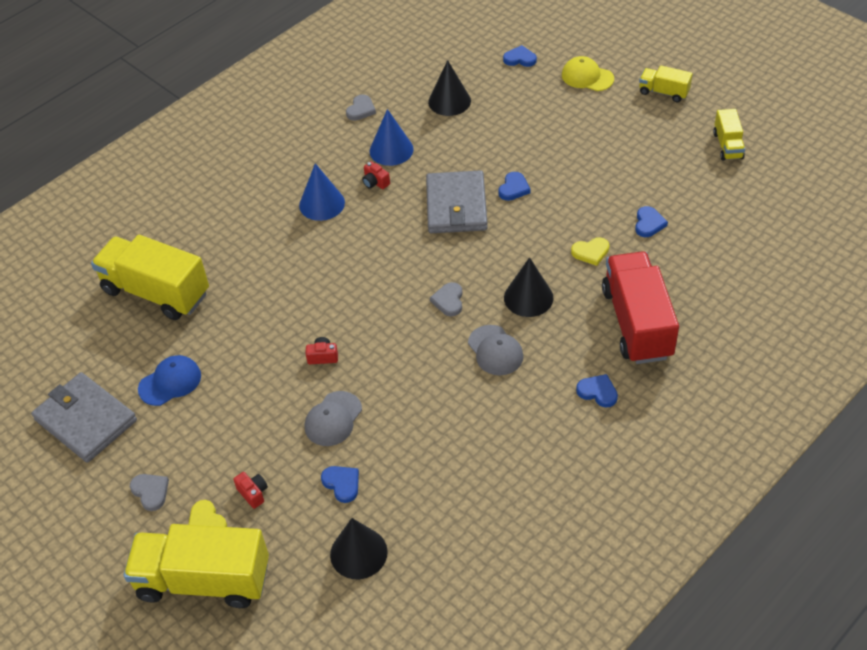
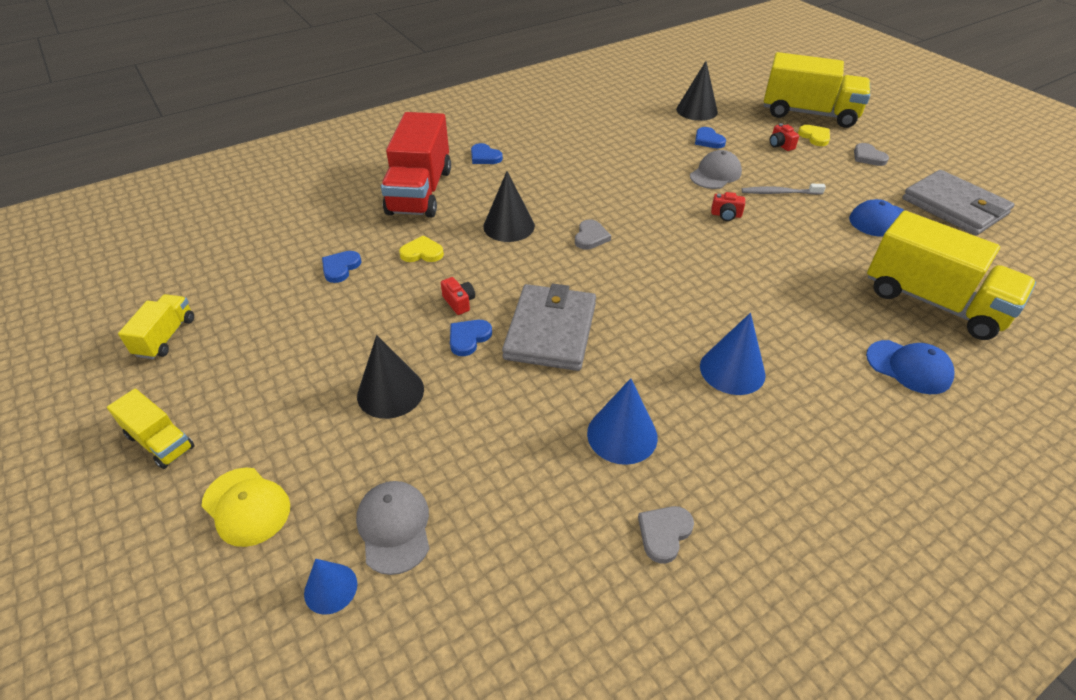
camera: 170 degrees left, 5 degrees down
(196, 231) = (909, 367): none -> blue cap
(265, 402) = (780, 193): none -> grey toothbrush
(375, 182) = (653, 386): red camera -> red camera (459, 302)
(449, 101) = (502, 512): black cone -> black cone (390, 392)
(495, 350) = (559, 194): grey cap -> grey cap (394, 527)
(520, 59) = (330, 588): blue heart -> blue cone

